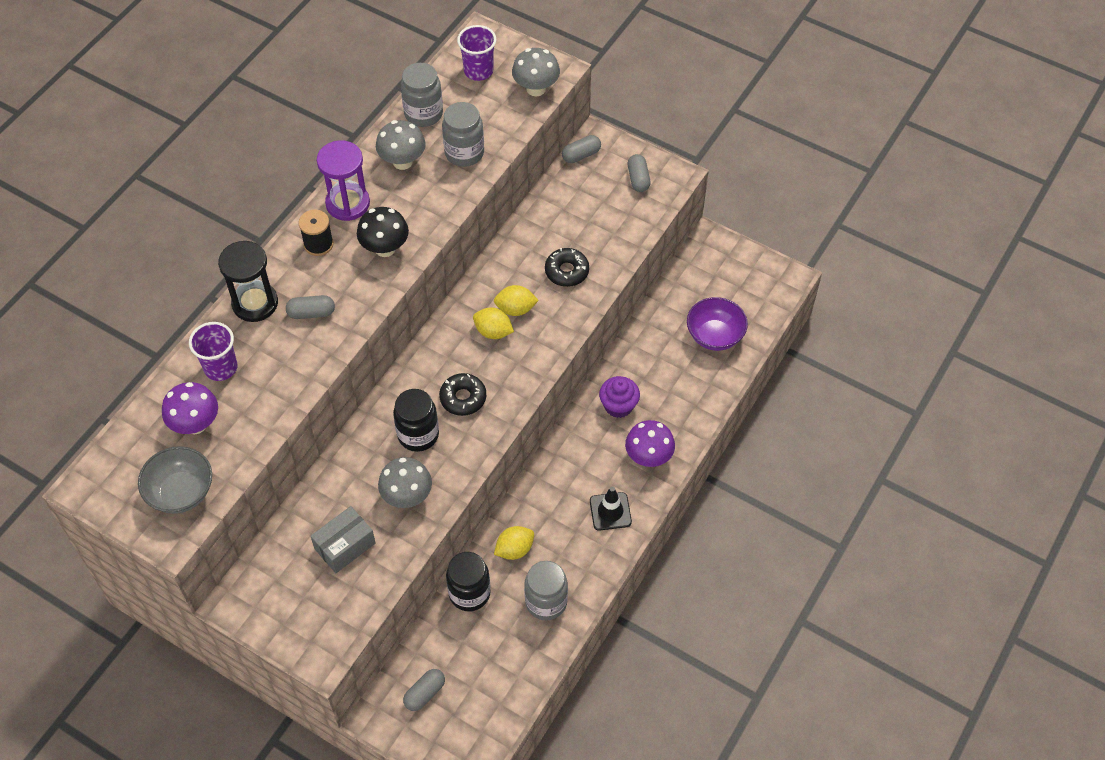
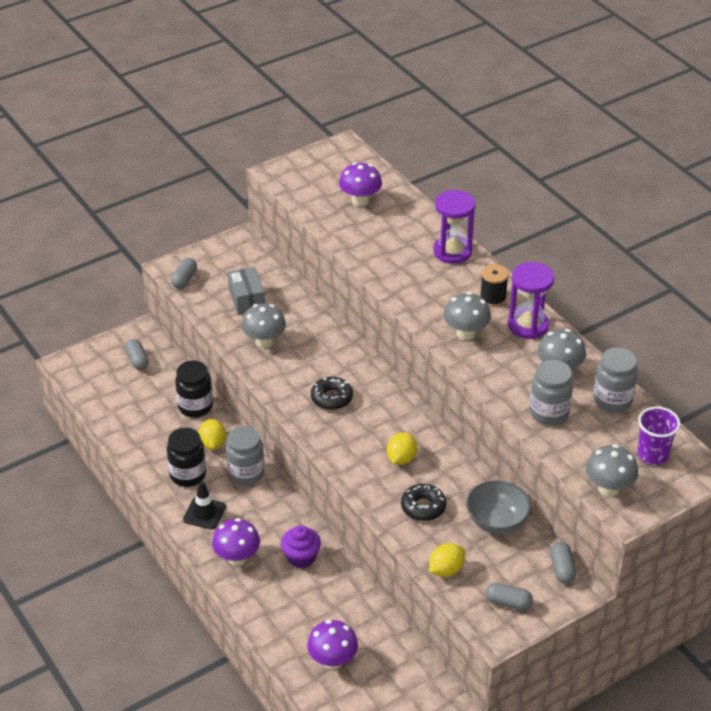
camera: 115 degrees right, 15 degrees down
(181, 492) = (308, 183): grey bowl -> grey bowl (496, 521)
(221, 368) = (402, 222): purple cup -> none
(255, 303) = (452, 251): black hourglass -> purple hourglass
(311, 313) = (424, 277): grey capsule -> grey capsule (184, 279)
(385, 248) = (466, 333): black mushroom -> grey mushroom
(418, 435) = (314, 363): black jar -> black jar (188, 475)
(493, 332) = (386, 437): yellow lemon -> yellow lemon (446, 570)
(546, 602) = (156, 446): grey jar -> grey jar (246, 473)
(714, 336) = (332, 661): purple bowl -> purple mushroom

